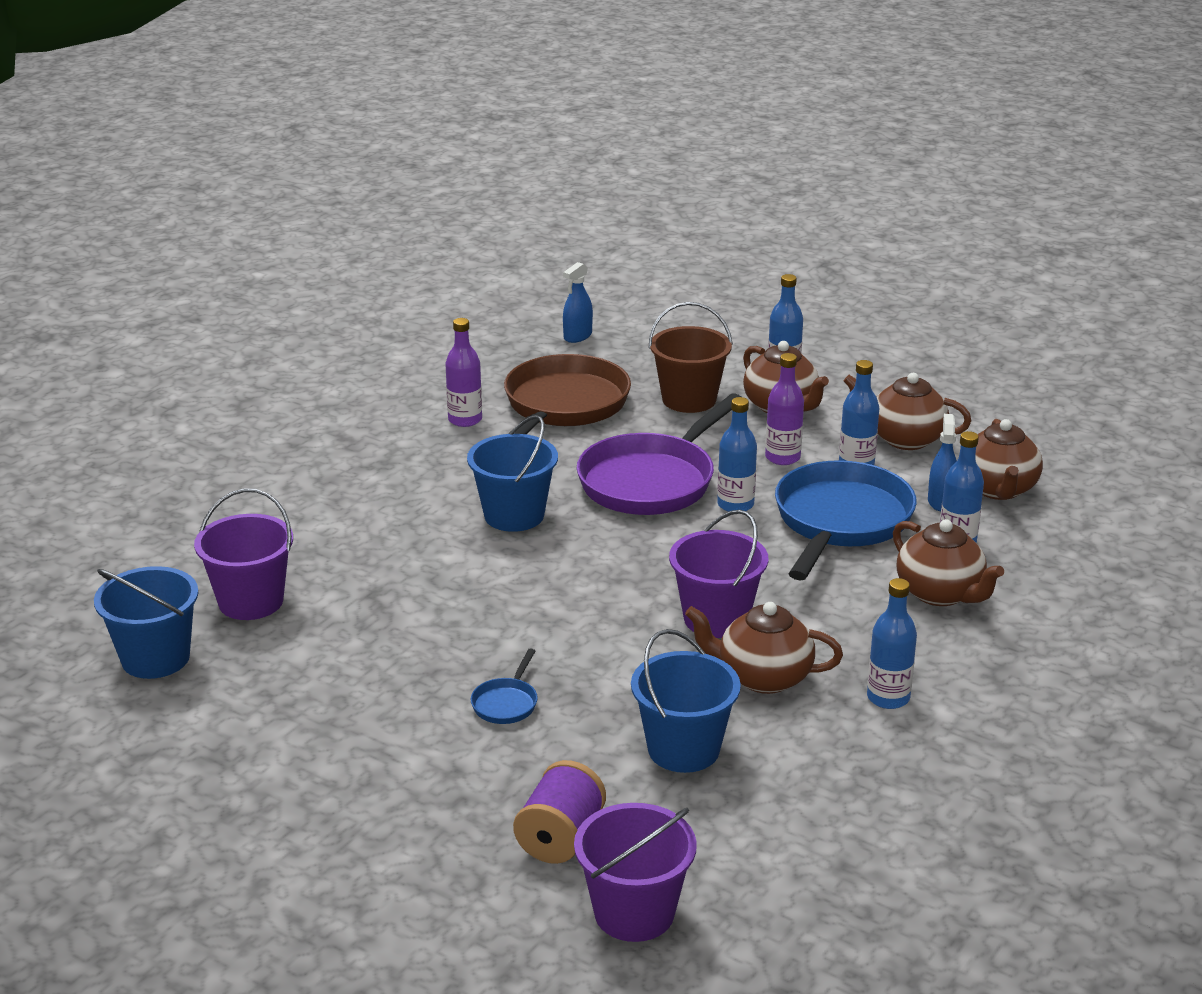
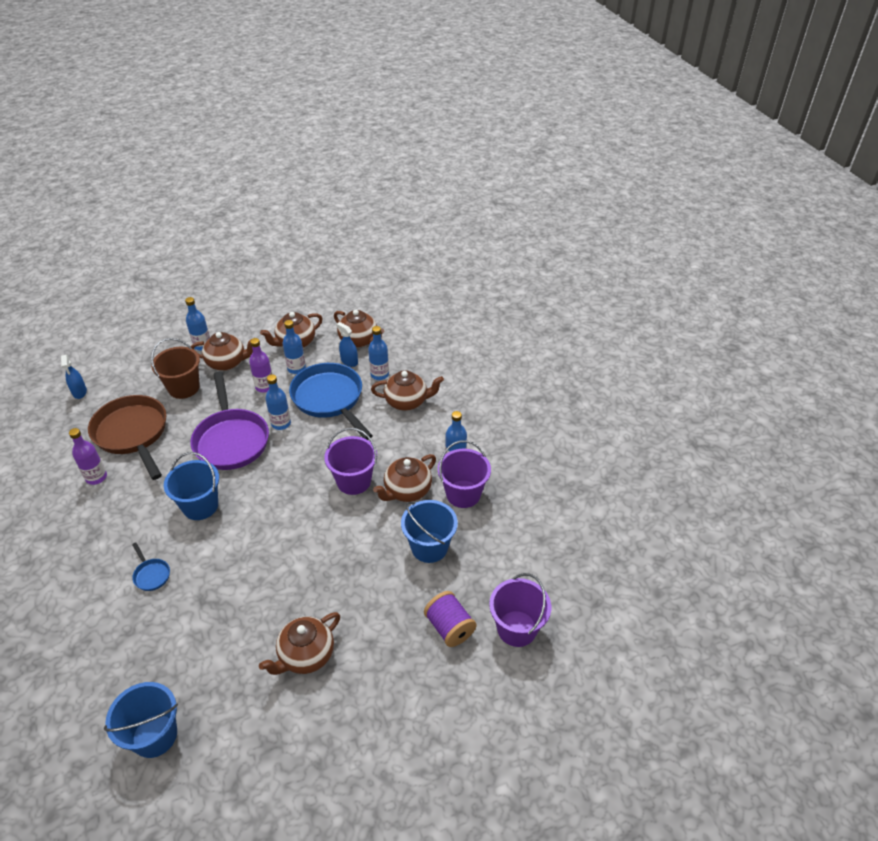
camera: 55 degrees left, 15 degrees up
(251, 601) = (151, 660): purple bucket -> purple bucket (463, 494)
(377, 721) = (306, 655): none -> brown teapot
(506, 703) = (340, 594): blue pan -> blue pan (151, 575)

